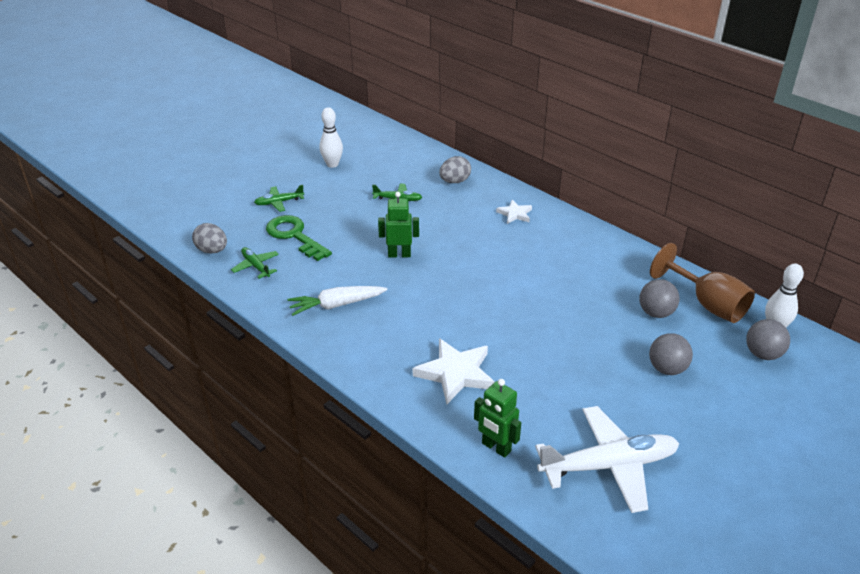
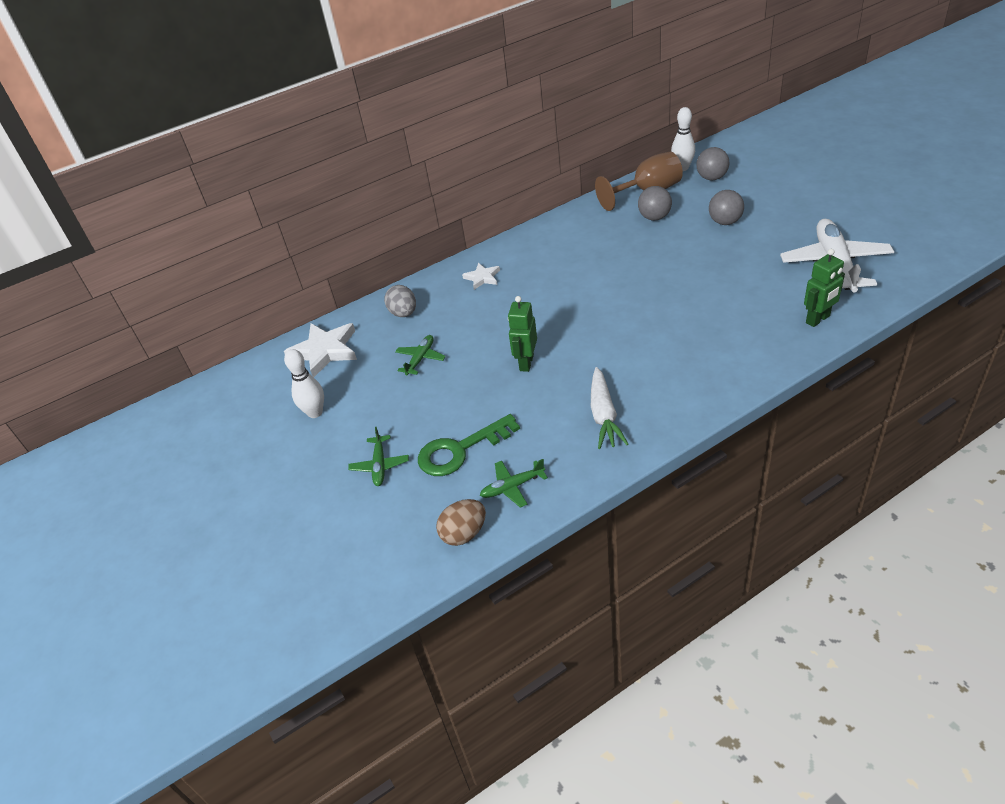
camera: 70 degrees left, 5 degrees up
(212, 250) = (464, 534): grey egg -> brown egg
(456, 373) = (722, 335): white star -> white star (325, 351)

